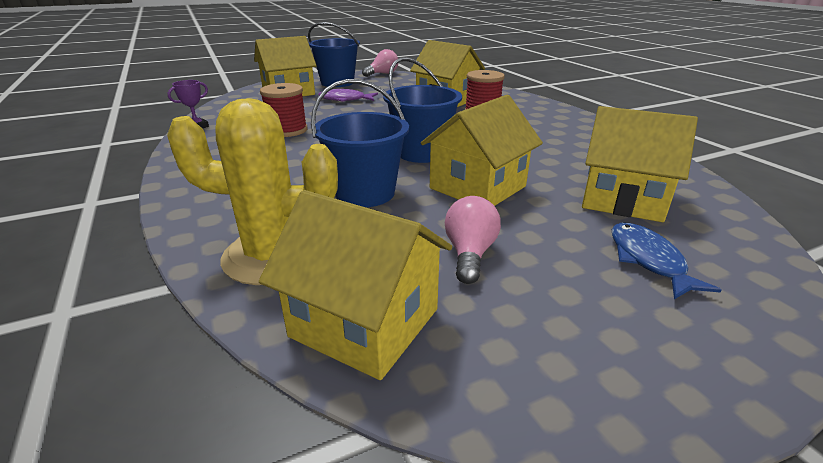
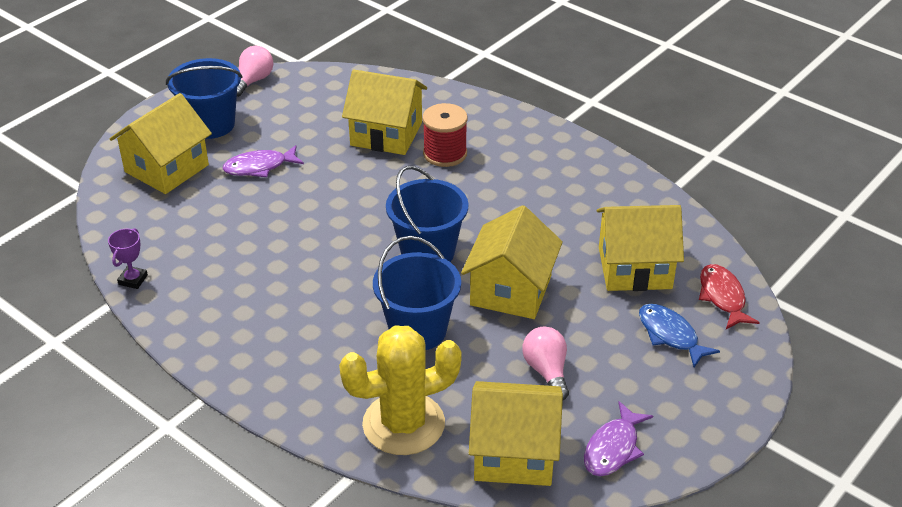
camera: 25 degrees left, 10 degrees up
(287, 130) = (250, 255): red spool -> none
(507, 362) = (613, 448): none -> purple fish
(732, 243) = (722, 297): none -> red fish

